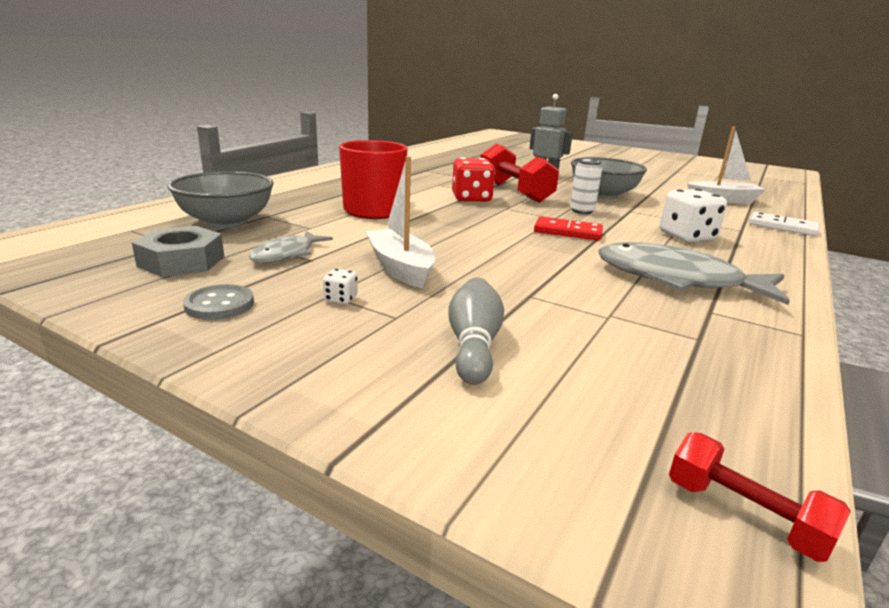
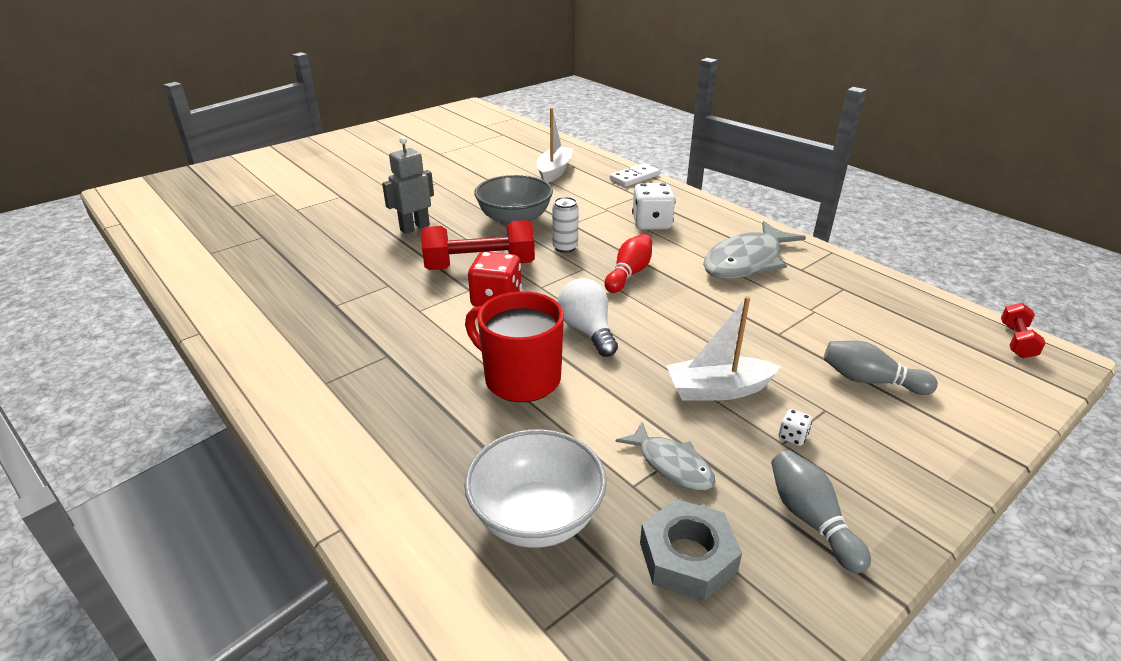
camera: 70 degrees left, 10 degrees up
(219, 304) = (811, 519): grey button -> grey bowling pin
(227, 222) = (536, 517): grey bowl -> white bowl
(454, 223) = (587, 331): none -> white light bulb
(567, 232) = (629, 274): red domino -> red bowling pin
(744, 515) = (1016, 341): red dumbbell -> red dumbbell turned 45 degrees counterclockwise

